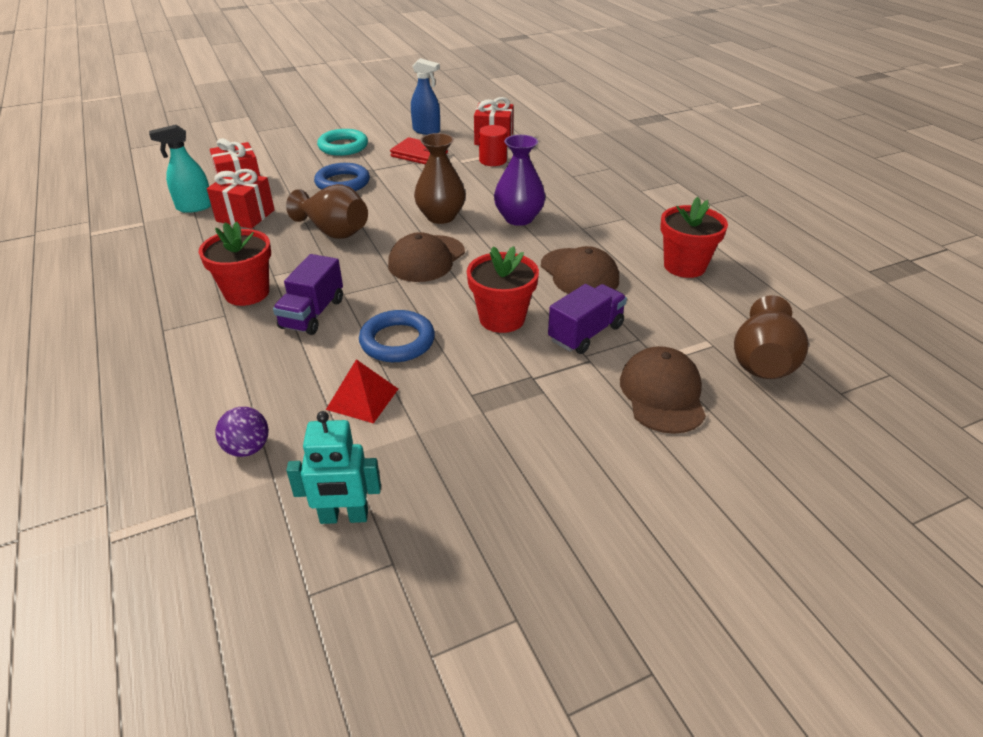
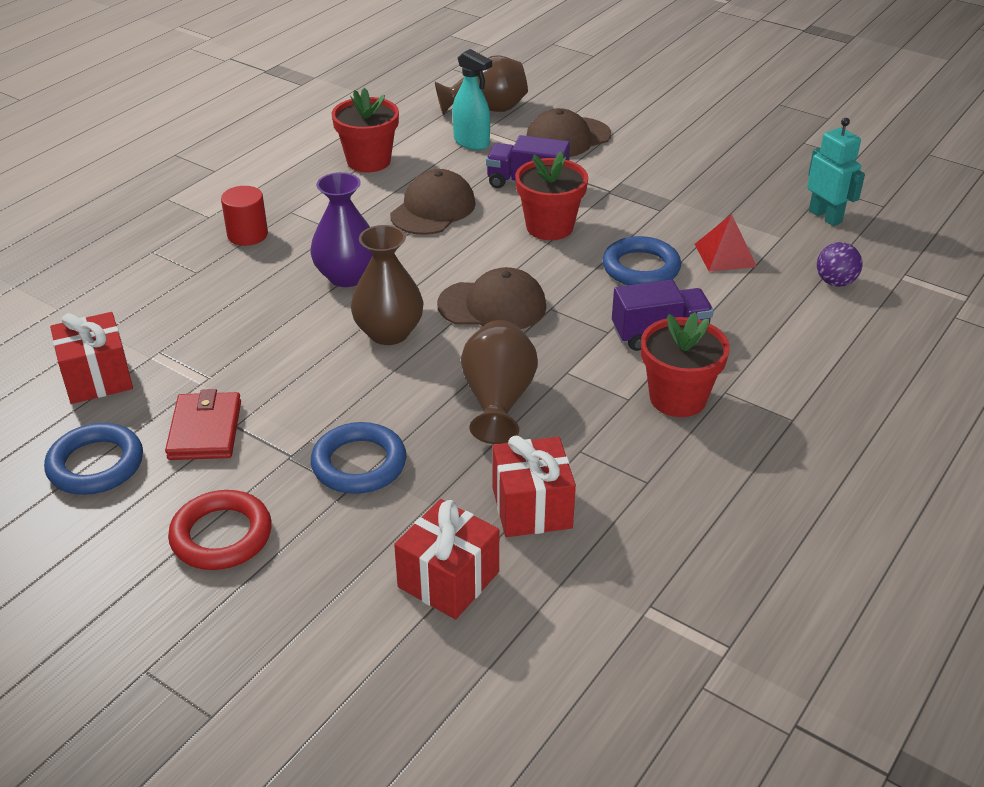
camera: 120 degrees left, 0 degrees up
(194, 207) = (557, 583): turquoise spray bottle -> turquoise spray bottle (471, 143)
(343, 146) = (221, 535): turquoise ring -> red ring
(426, 131) = (96, 465): blue spray bottle -> blue ring
(493, 160) = (184, 351): red cylinder -> red cylinder (247, 235)

